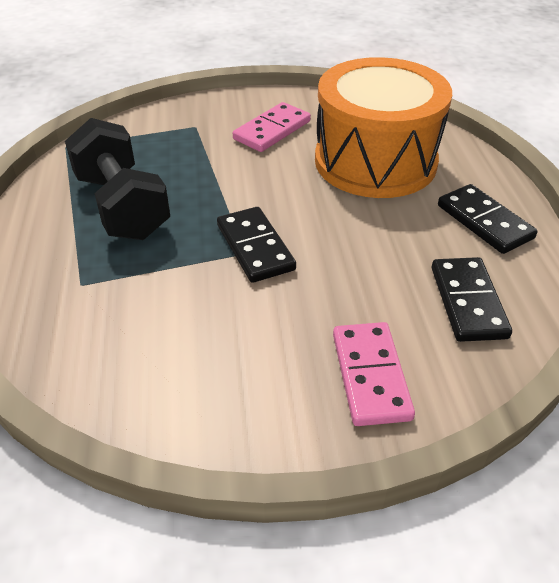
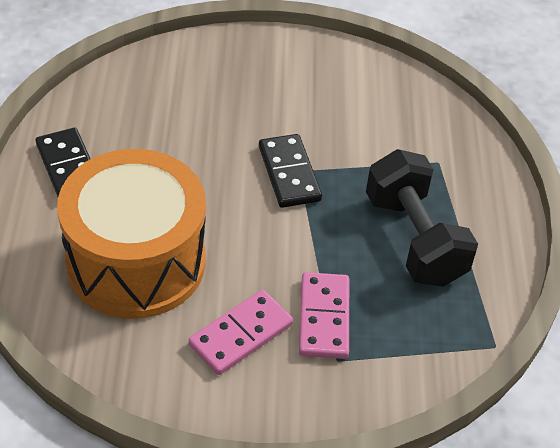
camera: 175 degrees left, 5 degrees up
(370, 376) = (227, 65): pink domino -> pink domino (324, 318)
(467, 302) = (131, 101): black domino -> none

